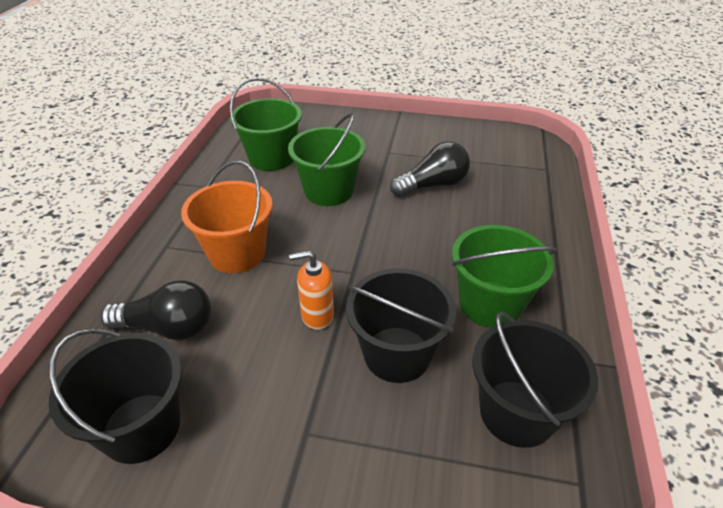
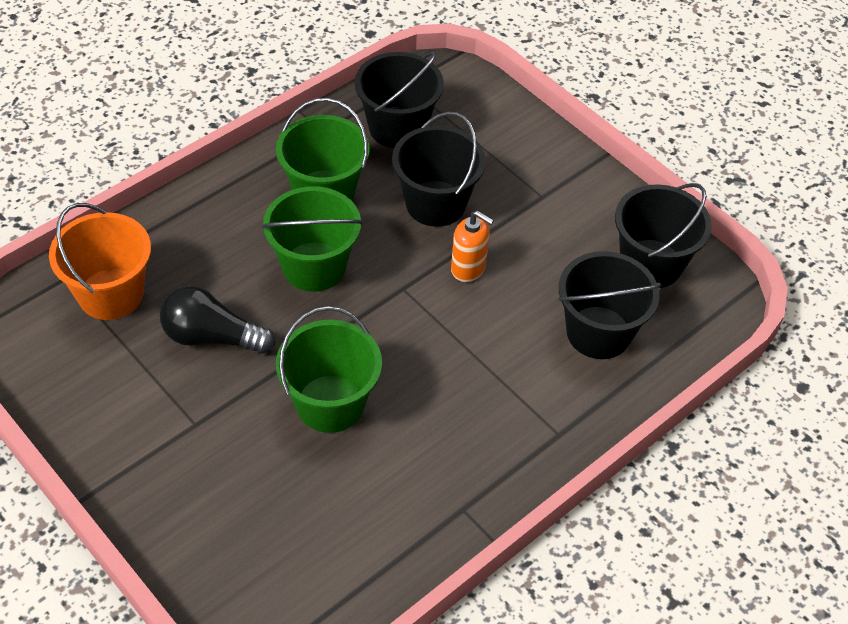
camera: 145 degrees left, 10 degrees up
(168, 328) = (598, 332): black light bulb -> black bucket
(237, 253) = (492, 377): orange bucket -> orange bucket (111, 294)
(272, 158) = (345, 513): green bucket -> green bucket (314, 266)

